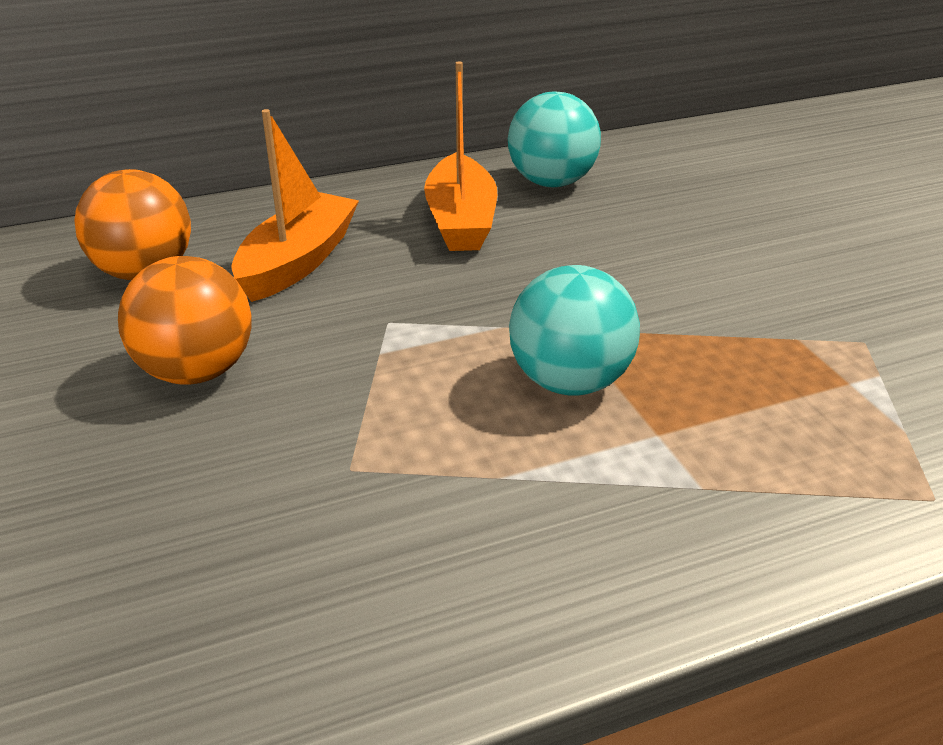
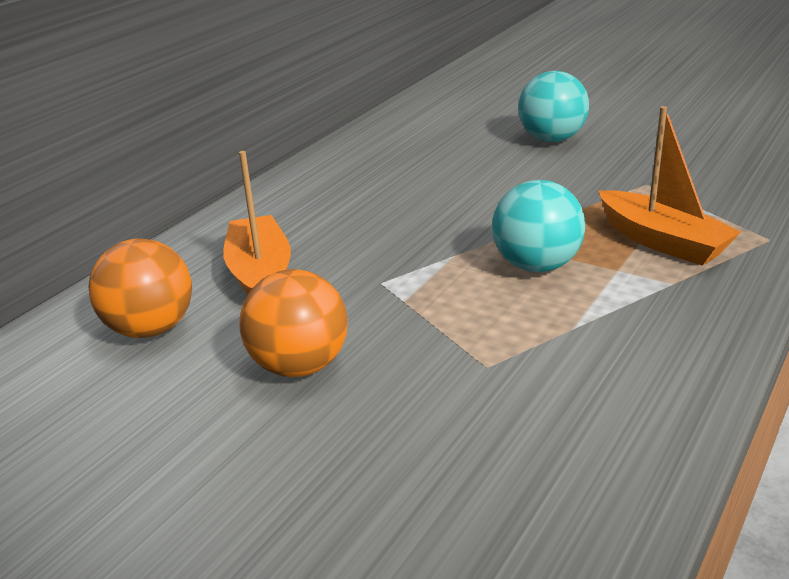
camera: 35 degrees left, 5 degrees down
(461, 220) = (334, 208): orange boat -> orange boat (662, 241)
(551, 182) = (358, 165): turquoise ball -> turquoise ball (551, 139)

